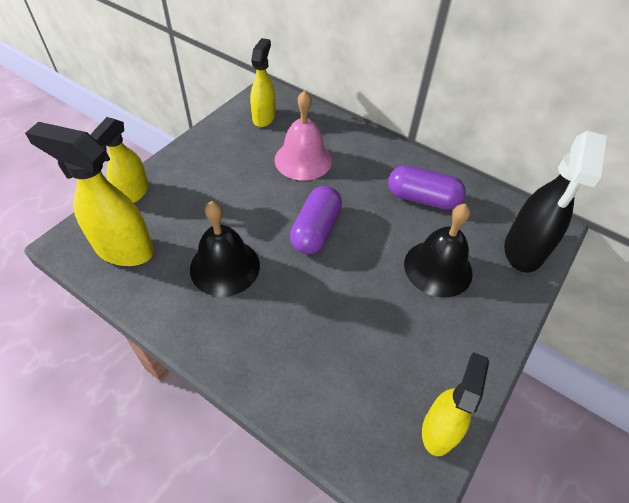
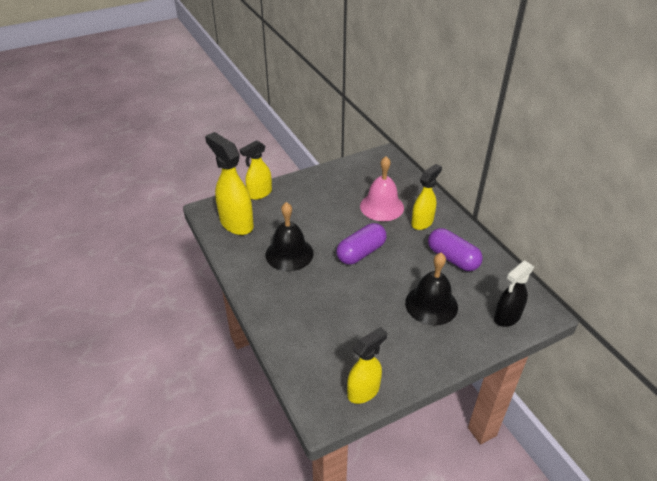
camera: 30 degrees right, 10 degrees down
(264, 117) = (372, 171): yellow spray bottle -> yellow spray bottle (422, 222)
(523, 251) = (506, 317): black spray bottle -> black spray bottle, size x0.66

